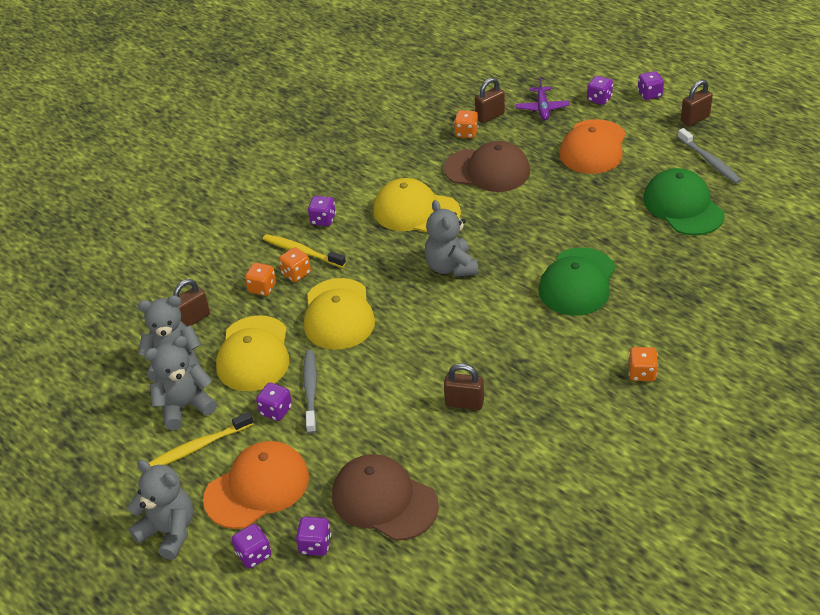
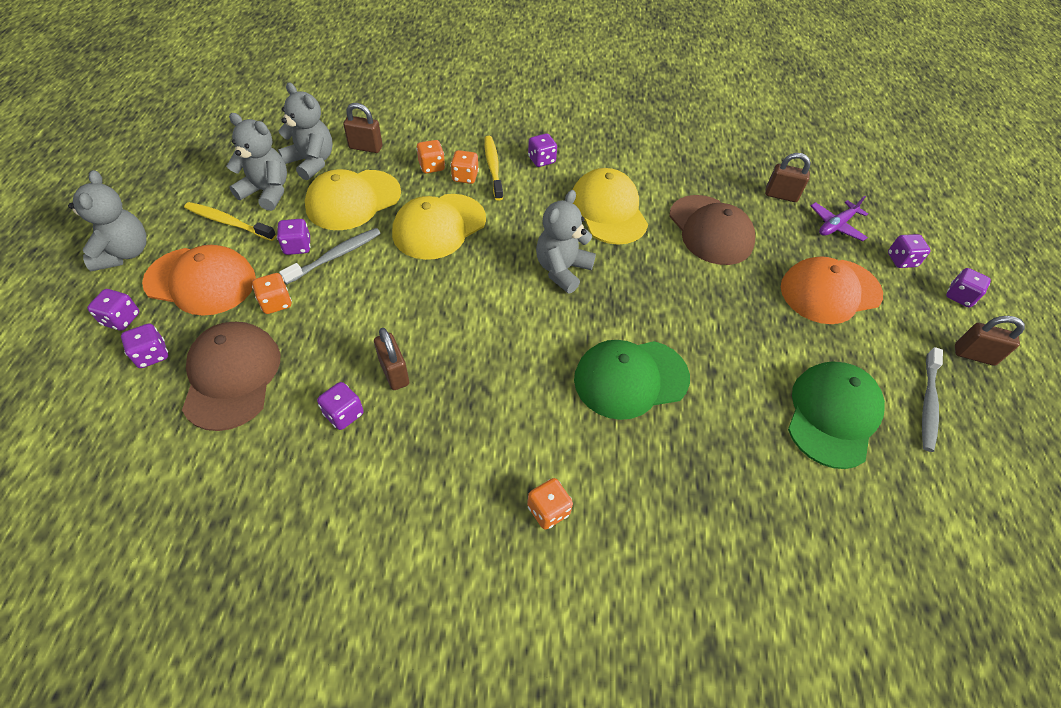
camera: 45 degrees right, 10 degrees up
(466, 133) = (741, 191): orange dice -> orange dice (276, 303)
(477, 446) = (344, 414): none -> purple dice

